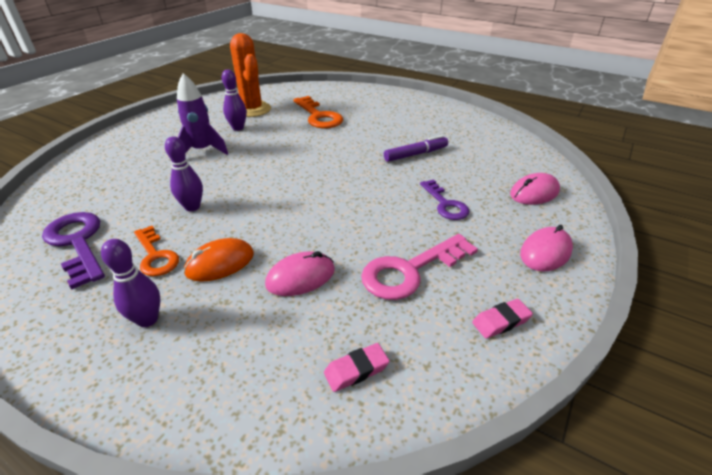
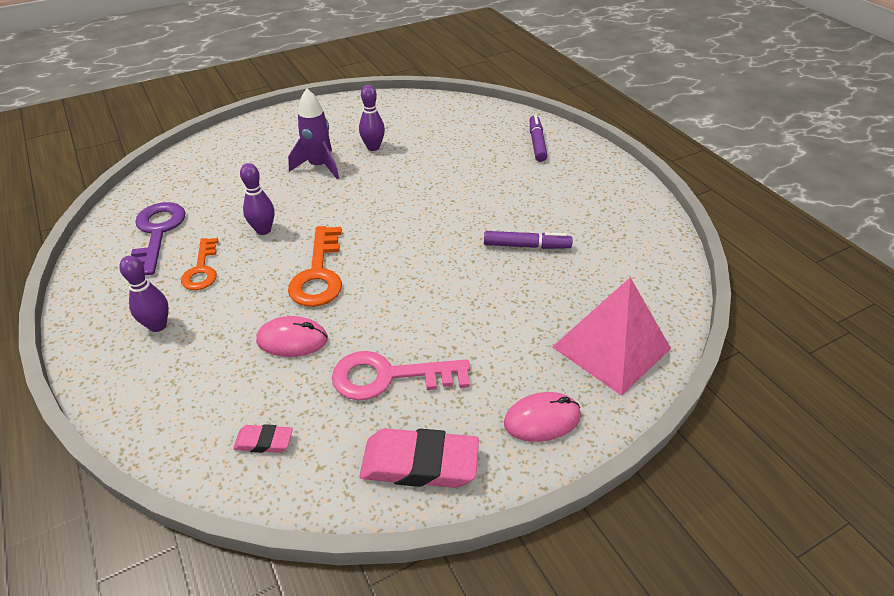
camera: 30 degrees right, 5 degrees up
(220, 263) = (242, 298): orange mouse -> none
(252, 109) = (406, 126): orange cactus -> none
(318, 116) = (468, 157): orange key -> orange key (318, 274)
(358, 98) = (537, 143): none -> purple marker
(445, 204) = (495, 320): purple key -> none
(501, 321) = (420, 463): pink eraser -> pink eraser, size x1.96
(534, 193) = (611, 347): pink mouse -> pink pyramid

